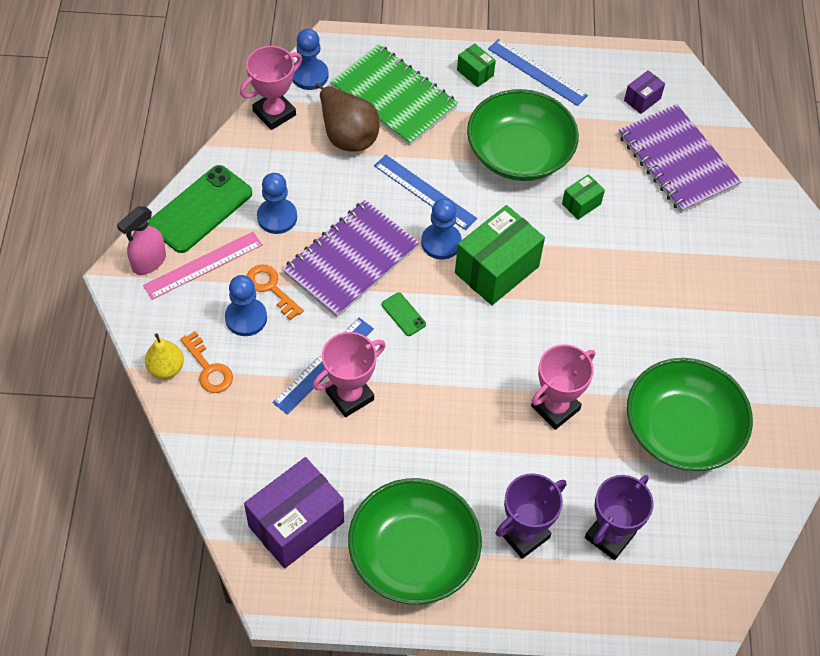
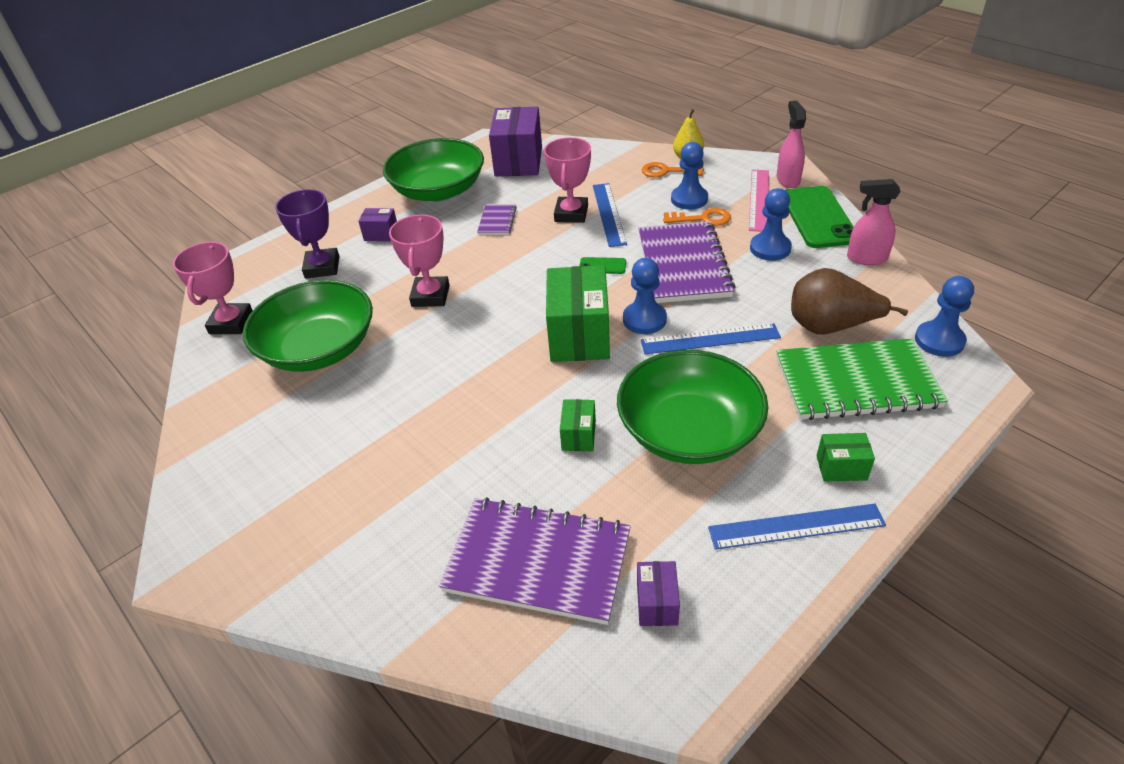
camera: 140 degrees right, 15 degrees down
(239, 152) = (866, 258): none -> pink spray bottle
(274, 113) = (900, 296): pink trophy -> pink trophy (231, 323)
(414, 449) = (497, 221): none -> purple notebook
(524, 534) = (381, 234): purple trophy -> purple box

